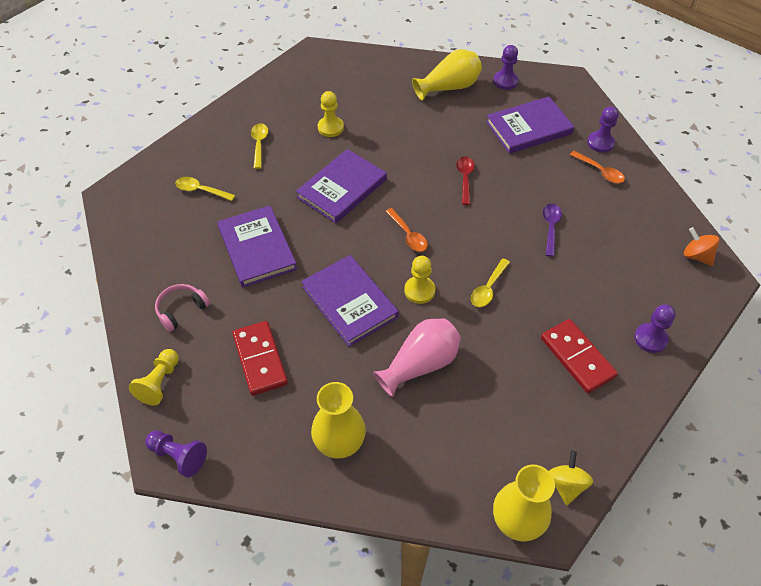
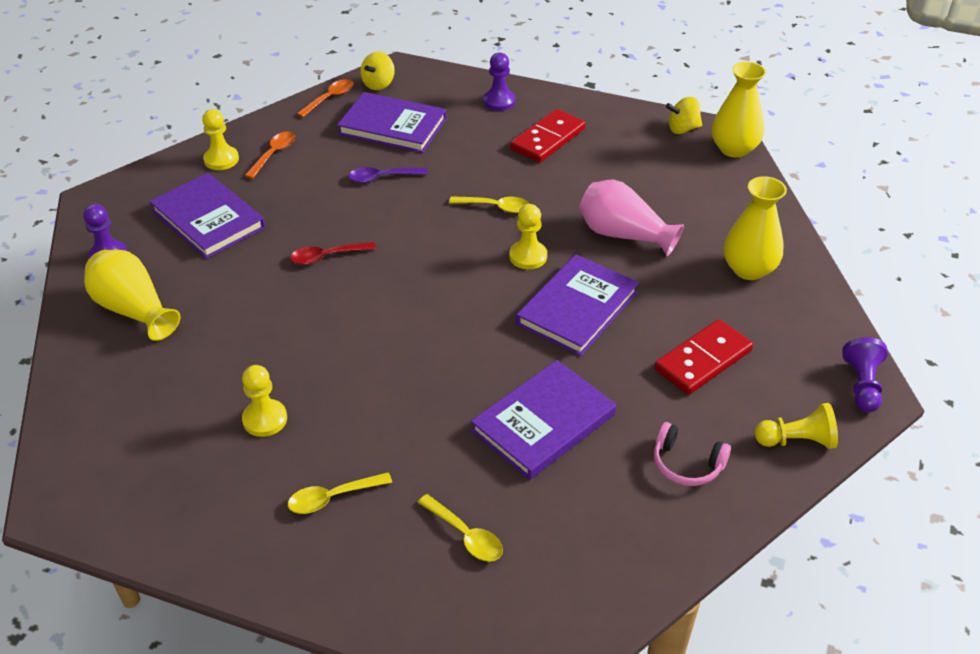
camera: 110 degrees left, 10 degrees down
(201, 190) = (465, 535): yellow spoon -> yellow spoon turned 45 degrees counterclockwise
(342, 188) = (392, 368): purple book -> purple book (393, 126)
(408, 235) = (448, 284): orange spoon -> orange spoon (330, 98)
(600, 143) = (221, 159): purple pawn -> yellow pawn
(696, 256) = (378, 84): orange spinning top -> yellow spinning top

